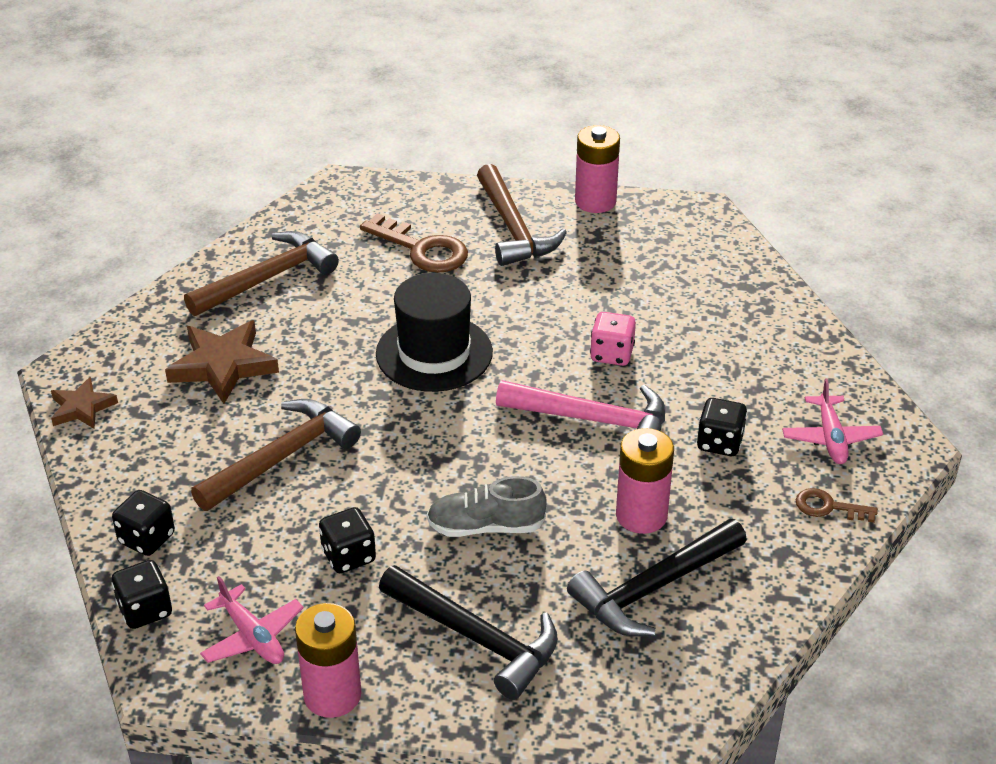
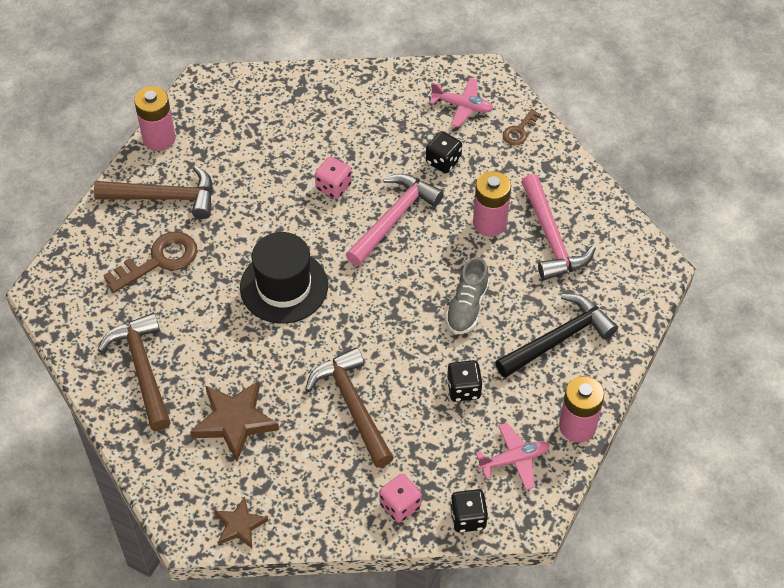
camera: 70 degrees left, 15 degrees up
(147, 538) = (400, 505): black dice -> pink dice
(654, 588) = (551, 238): black hammer -> pink hammer

